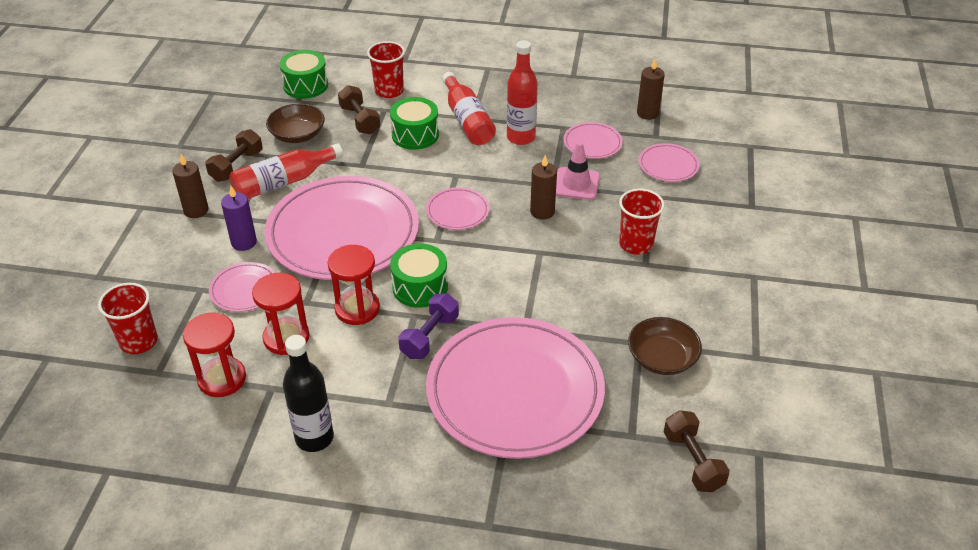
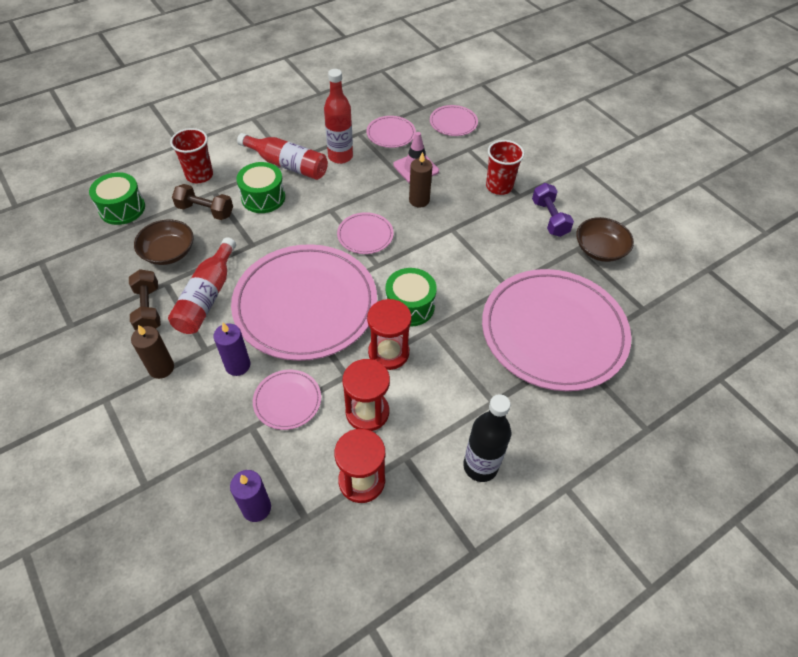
camera: 45 degrees left, 10 degrees up
(139, 341) = (256, 508): red cup -> purple candle
(430, 336) = (460, 335): purple dumbbell -> purple dumbbell (549, 218)
(647, 113) = (399, 94): brown candle -> none
(693, 461) = (688, 299): brown dumbbell -> none

